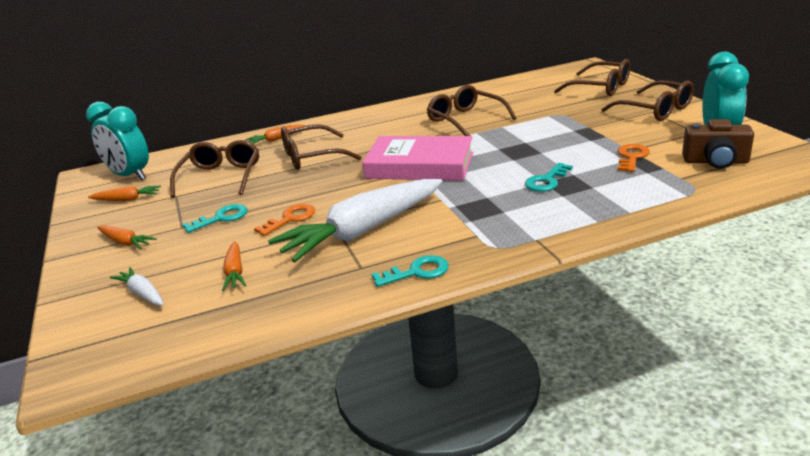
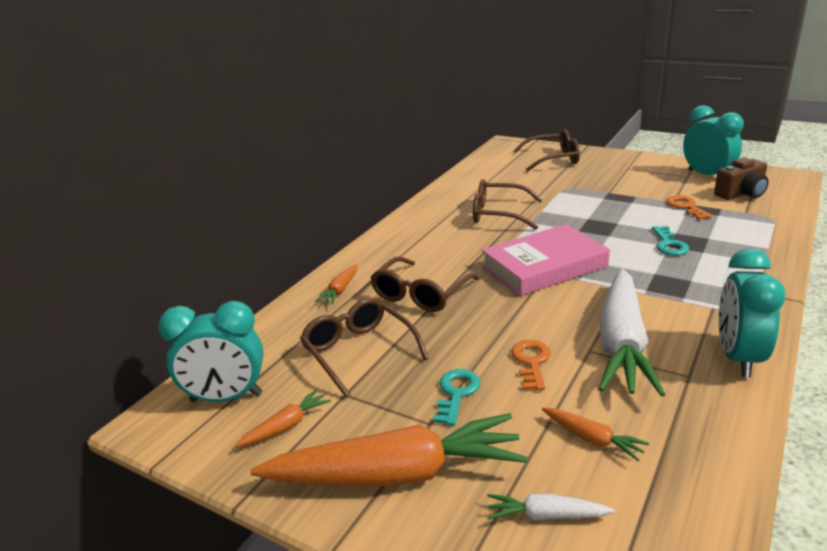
camera: 40 degrees left, 0 degrees up
(125, 242) = (397, 474): orange carrot -> orange carrot, size x2.35
(417, 272) = (738, 357): turquoise key -> turquoise clock
(655, 110) = (628, 167): brown glasses -> none

